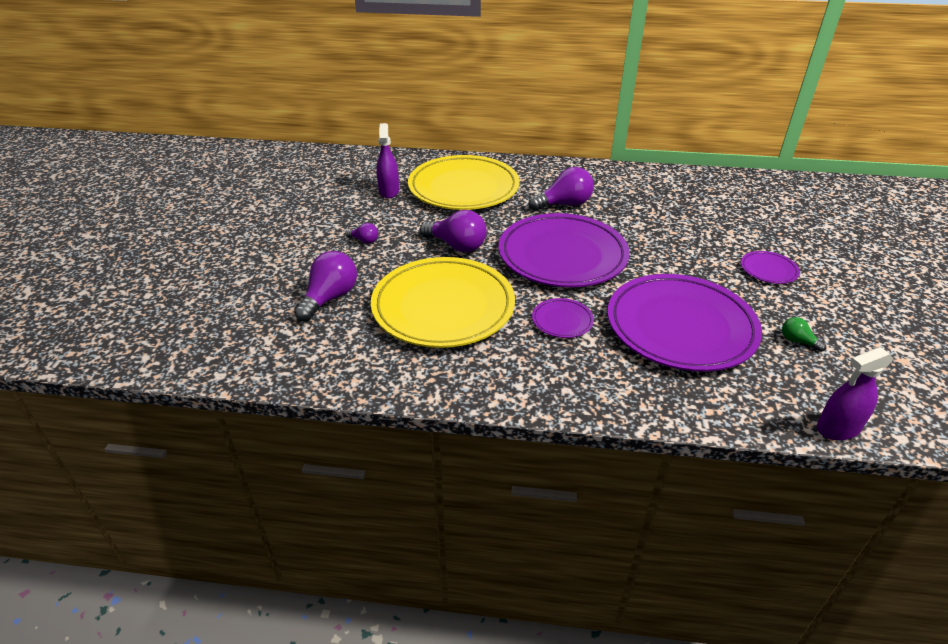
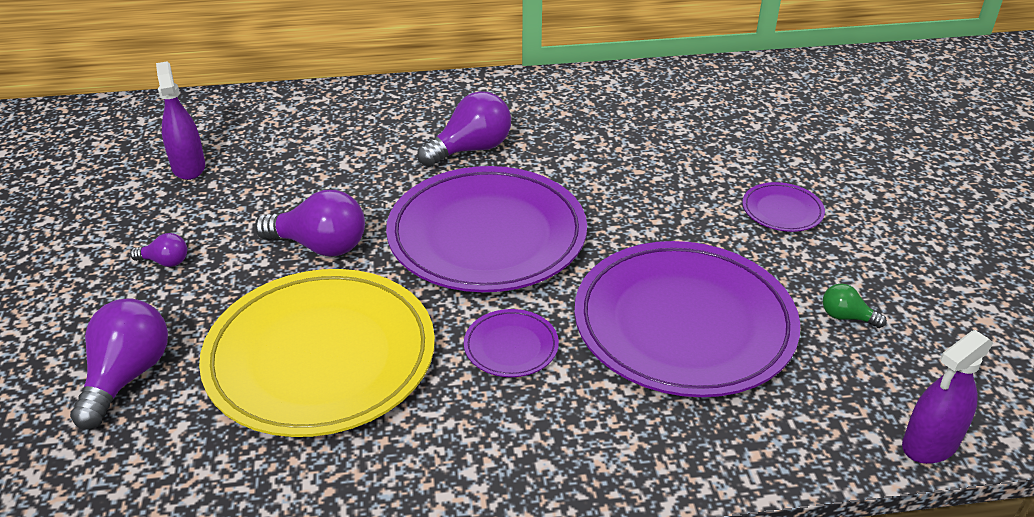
camera: 15 degrees left, 0 degrees up
(463, 188) = (309, 144): yellow plate -> none

